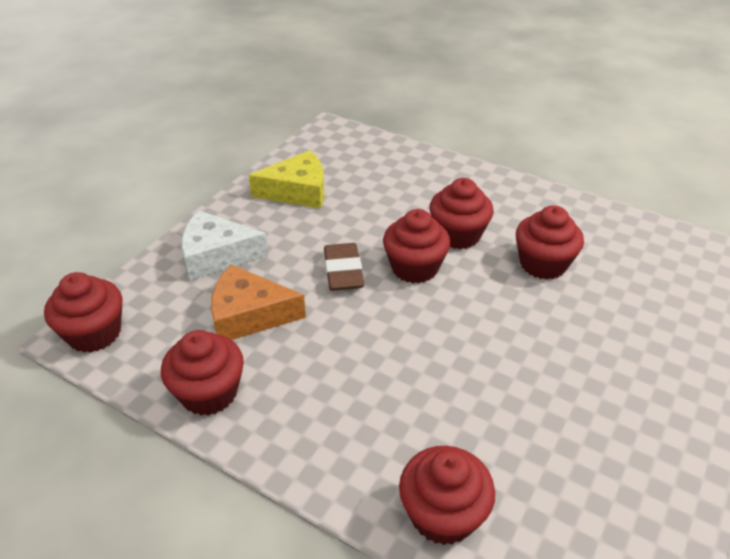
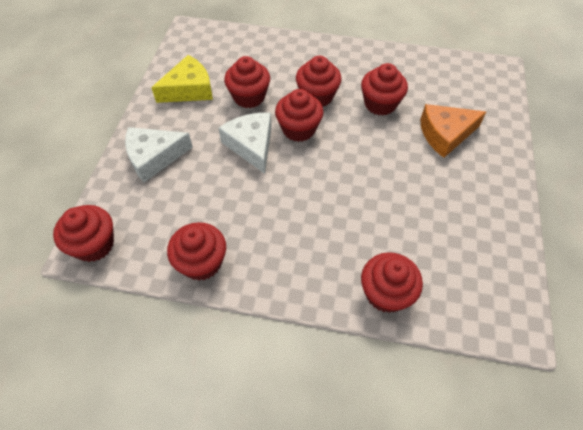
camera: 20 degrees left, 15 degrees up
(249, 315) = (201, 197): orange cheese -> orange cheese (445, 134)
(343, 271) = (251, 145): brown eraser -> white cheese
(367, 216) = (249, 97): none -> red cupcake

